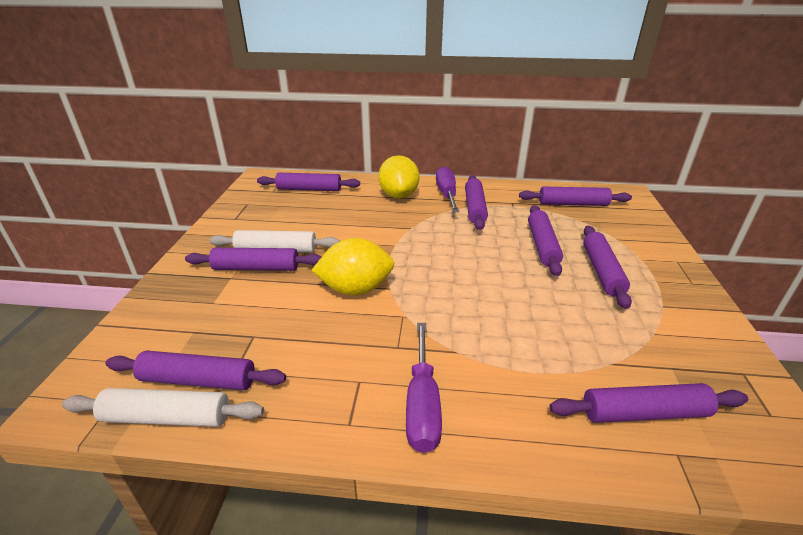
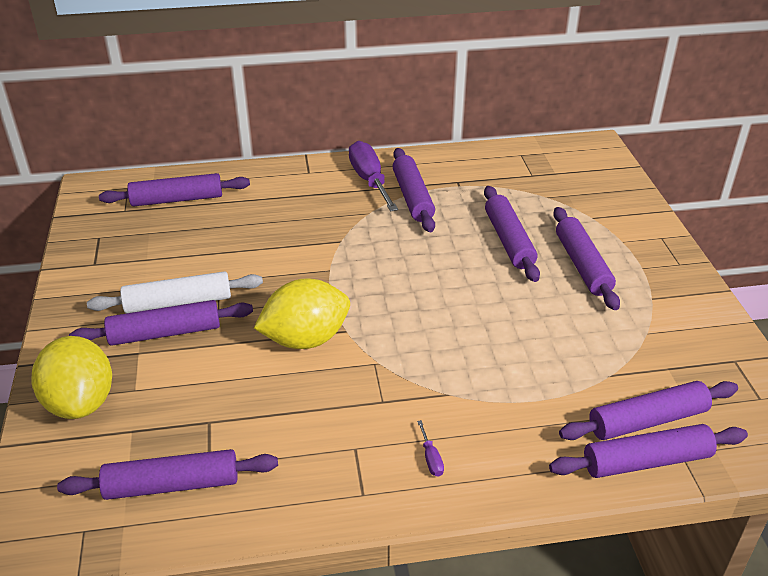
camera: 15 degrees left, 5 degrees up
(167, 417) = (160, 531): white rolling pin -> none
(399, 195) = (306, 191): yellow lemon -> yellow lemon (80, 402)
(422, 404) = (431, 458): purple screwdriver -> purple screwdriver, size x0.41
(573, 204) = (532, 172): purple rolling pin -> purple rolling pin (646, 461)

